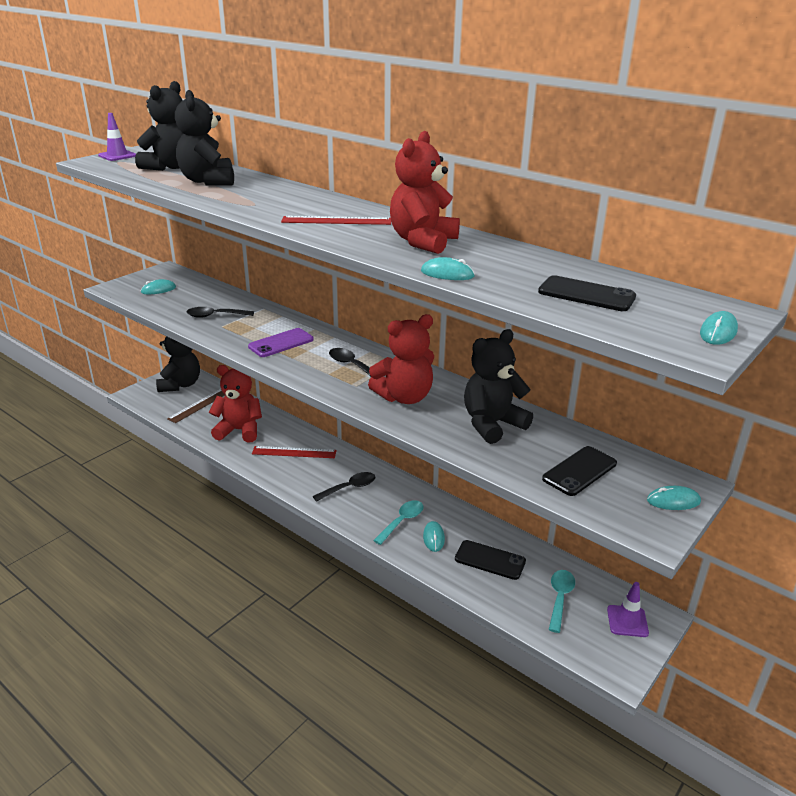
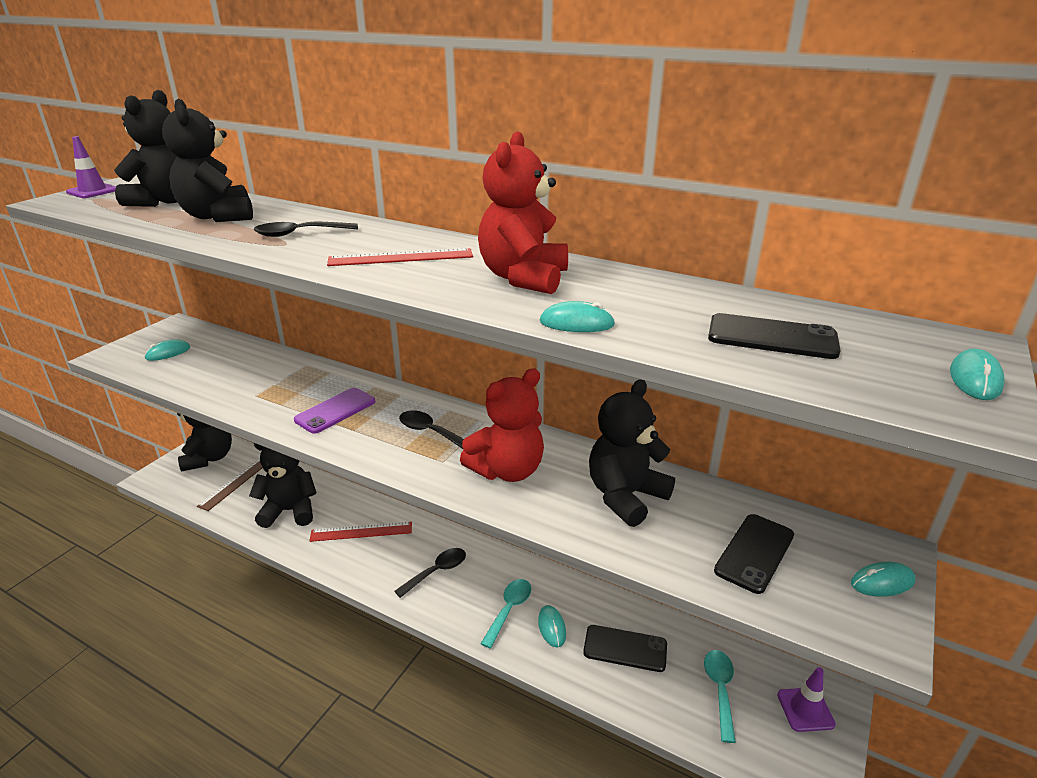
camera: 10 degrees left, 0 degrees up
(215, 316) = (245, 381): black spoon -> black spoon (299, 234)
(239, 430) = (290, 511): red teddy bear -> black teddy bear

